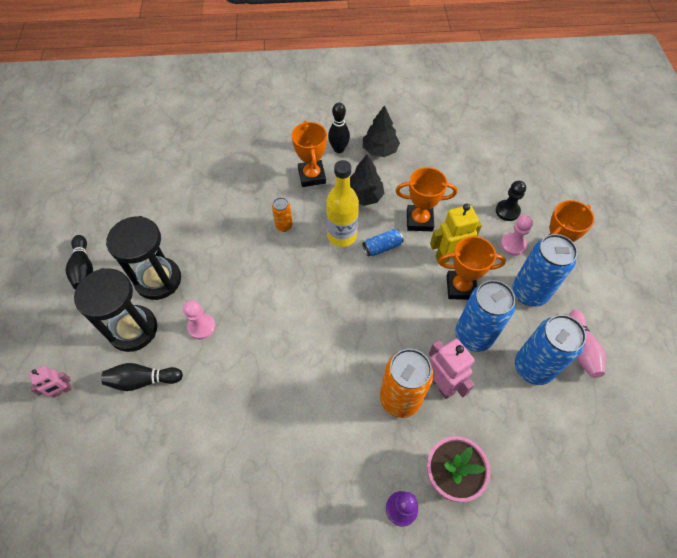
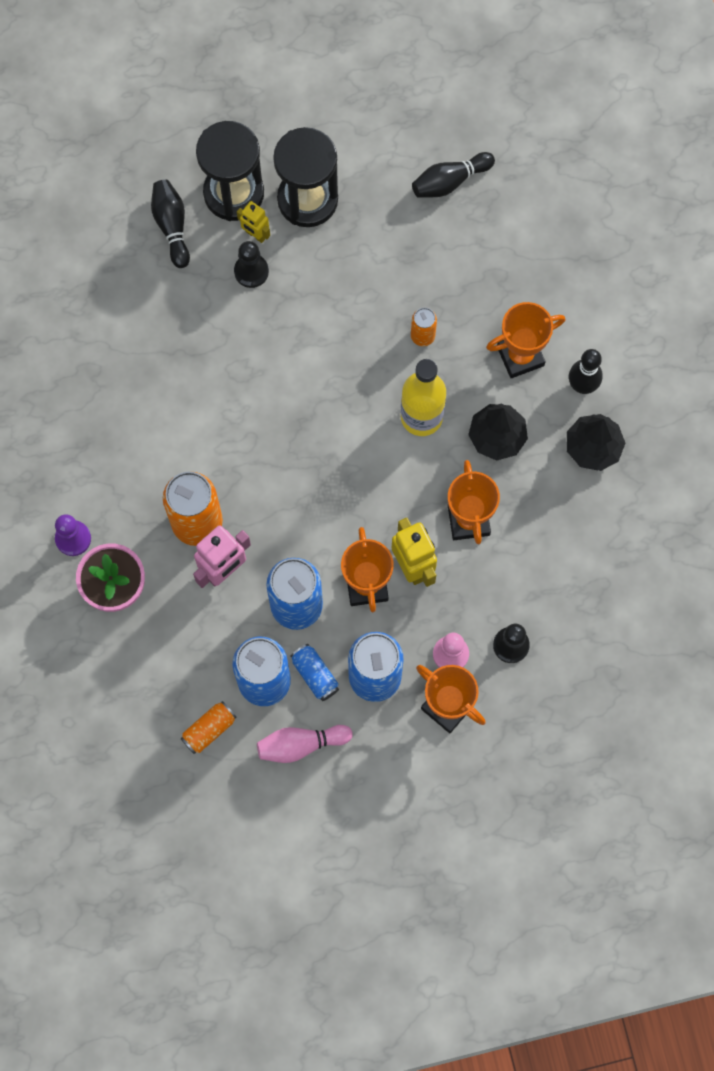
camera: 80 degrees right, 15 degrees up
(62, 391) = (145, 143): pink robot -> none
(84, 268) = (307, 104): black bowling pin -> black bowling pin (450, 181)
(173, 319) = (255, 234): none -> yellow robot
(201, 327) = (251, 271): pink pawn -> black pawn
(382, 247) = (412, 474): blue can -> blue can (315, 674)
(573, 415) = (209, 729): none -> orange can

